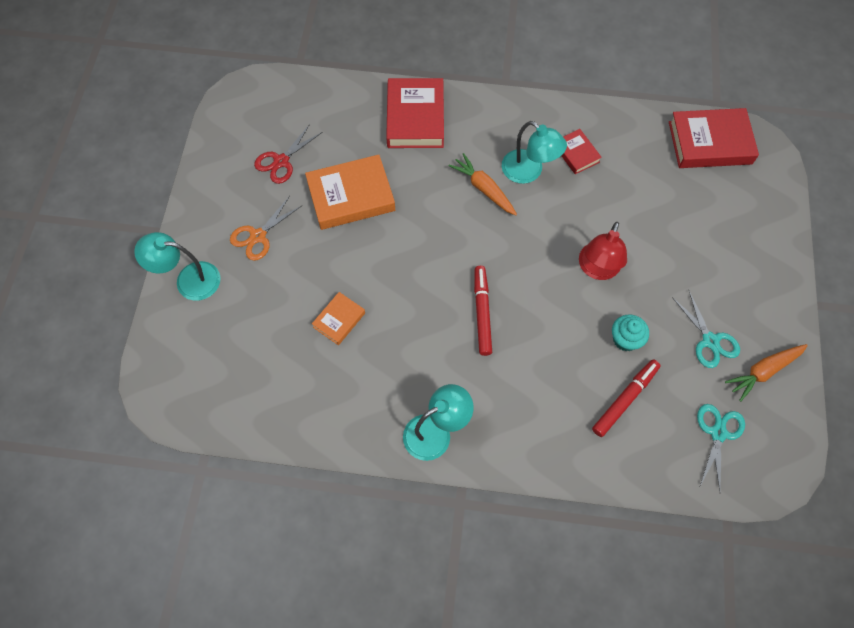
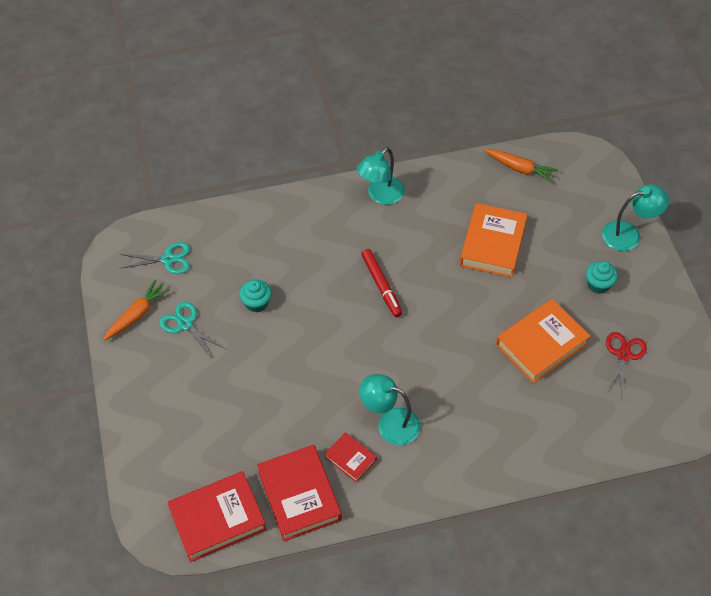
camera: 160 degrees right, 10 degrees down
(258, 236) = (598, 284): orange scissors -> turquoise cupcake
(339, 320) = (493, 244): orange book -> orange book, size x1.89
(415, 118) = (525, 443): red book -> red book (299, 495)
(483, 189) = (425, 392): orange carrot -> orange carrot (520, 169)
(597, 269) = (296, 352): red lamp -> none
(625, 399) = (246, 260): red marker -> none
(718, 433) = (168, 259): turquoise scissors -> turquoise scissors turned 90 degrees counterclockwise

